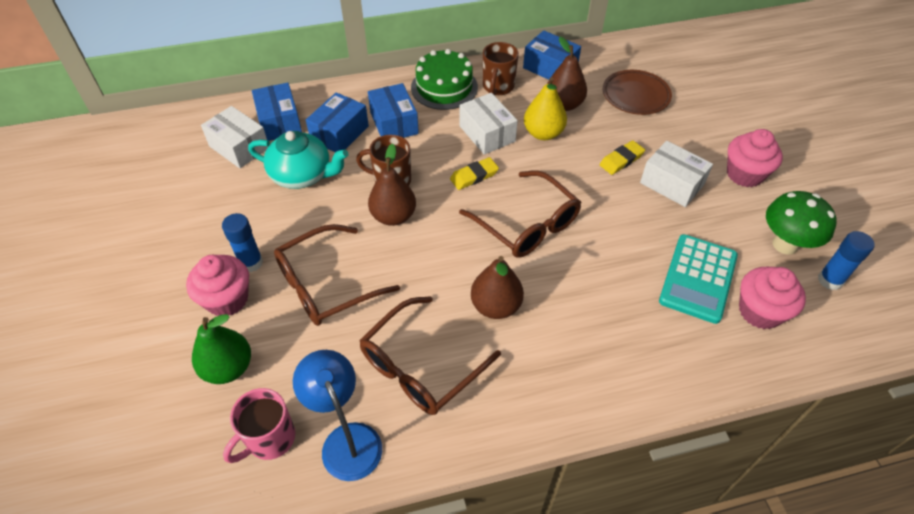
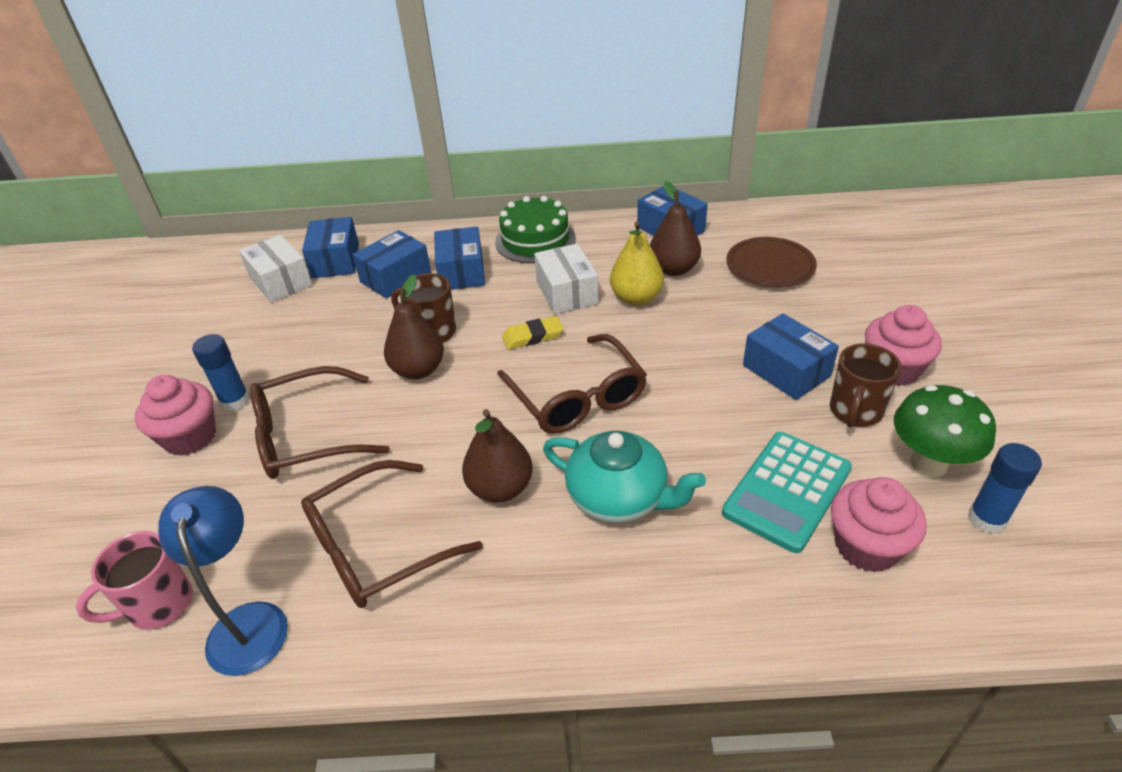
camera: 15 degrees right, 10 degrees down
(228, 368) = (153, 513): green pear -> none
(302, 175) = (335, 316): turquoise teapot -> turquoise teapot (619, 497)
(498, 87) = (599, 244): brown mug -> brown mug (855, 411)
(621, 160) = (726, 337): yellow eraser -> none
(672, 184) = (786, 370): white box -> blue box

